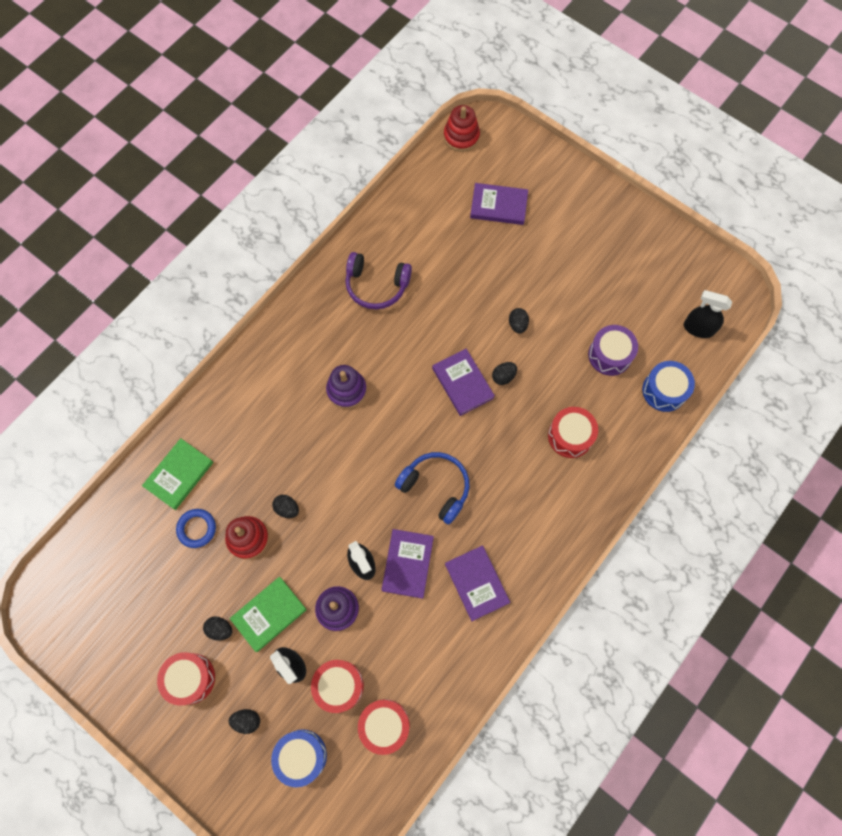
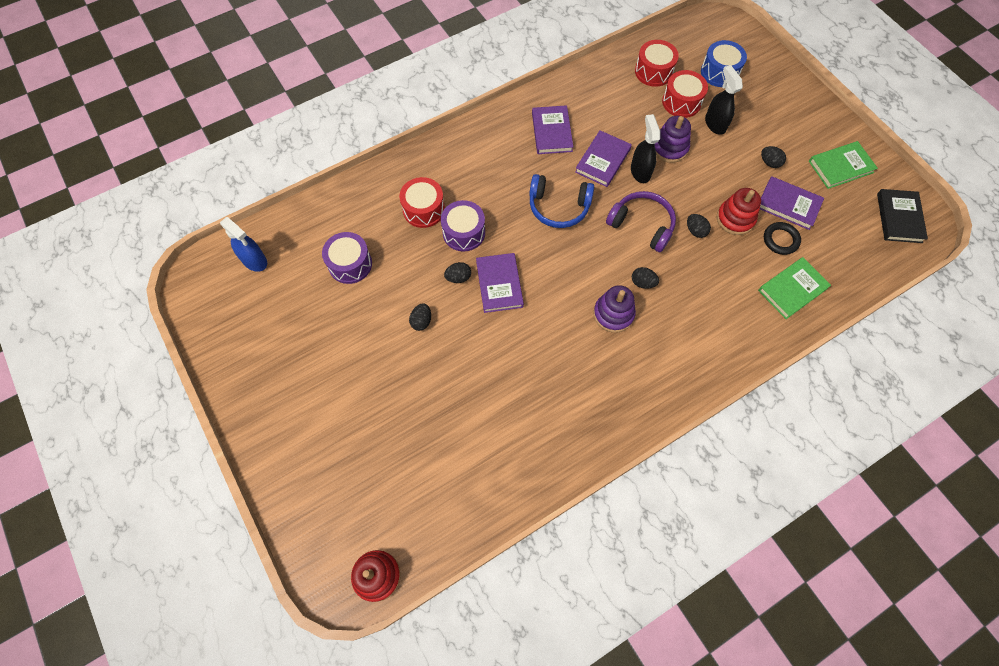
camera: 160 degrees left, 5 degrees down
(69, 603) = (899, 218): none -> black book
(190, 678) = (798, 139): red drum -> none
(197, 529) = (780, 240): blue ring -> black ring
(247, 720) = (757, 102): black egg -> black egg (642, 283)
(269, 614) = (727, 161): green book -> green book (840, 167)
(376, 285) = (549, 412): purple headphones -> purple headphones (642, 225)
(436, 487) = (558, 207): blue headphones -> blue headphones turned 45 degrees counterclockwise
(498, 206) = (377, 461): purple book -> purple book (788, 205)
(519, 424) = (464, 232): none -> purple drum
(664, 390) = (320, 219): blue drum -> none
(698, 328) = (255, 261): black spray bottle -> blue spray bottle

